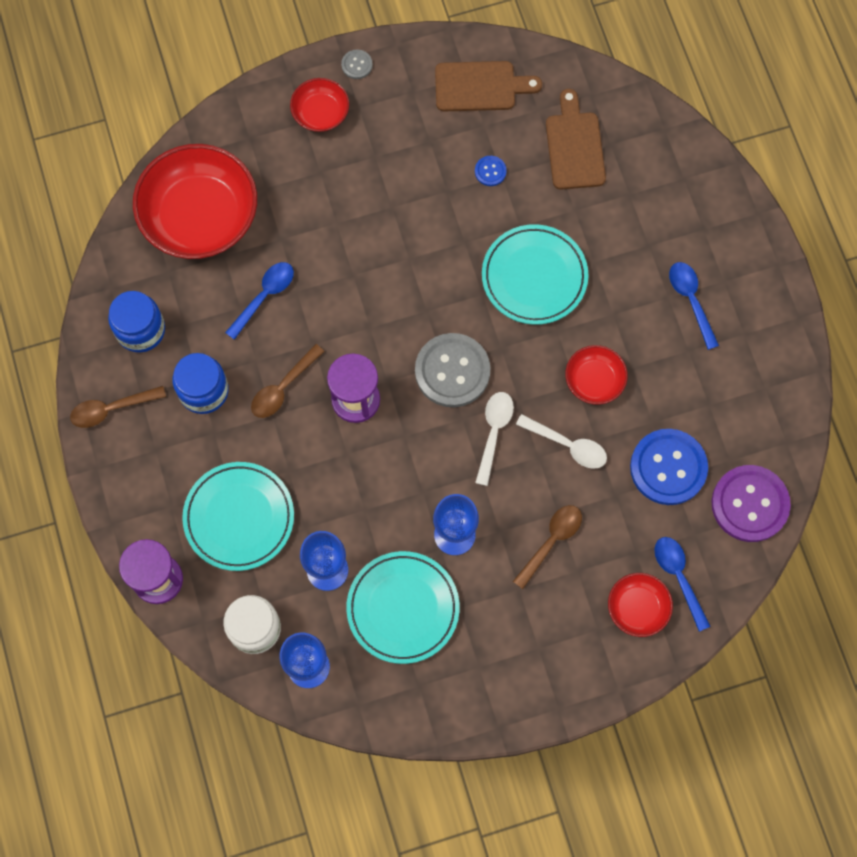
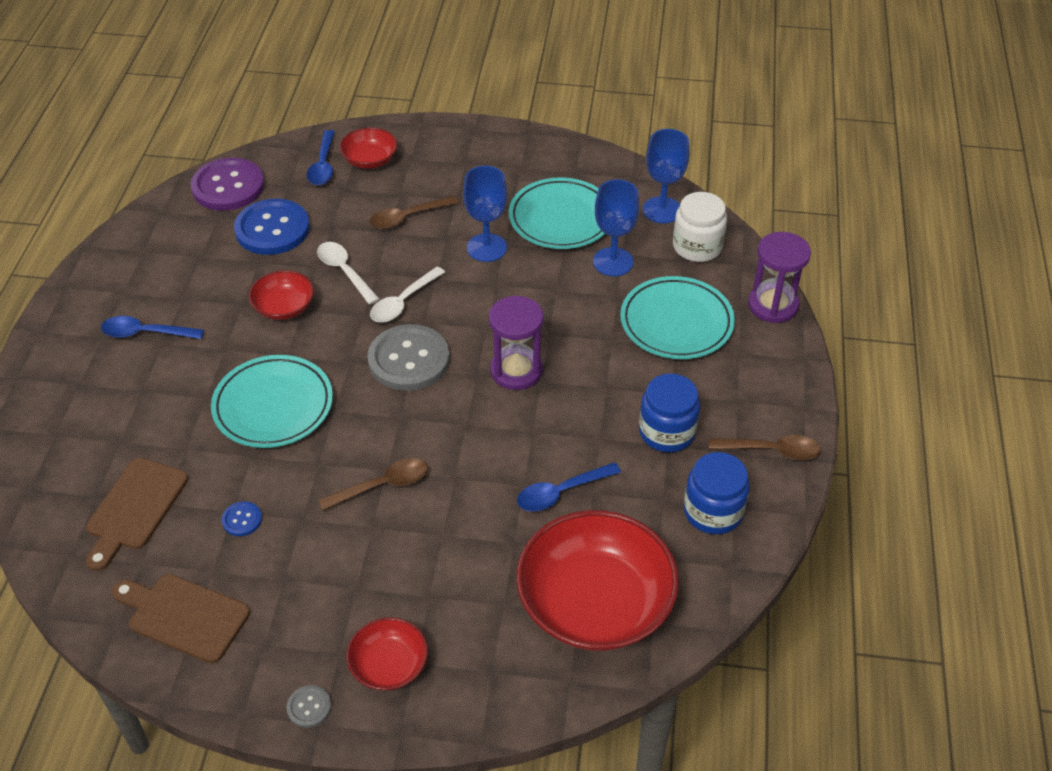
camera: 155 degrees left, 25 degrees down
(283, 388) = (583, 405): brown spoon -> brown spoon (382, 485)
(690, 300) = (145, 333): blue spoon -> blue spoon turned 90 degrees clockwise

